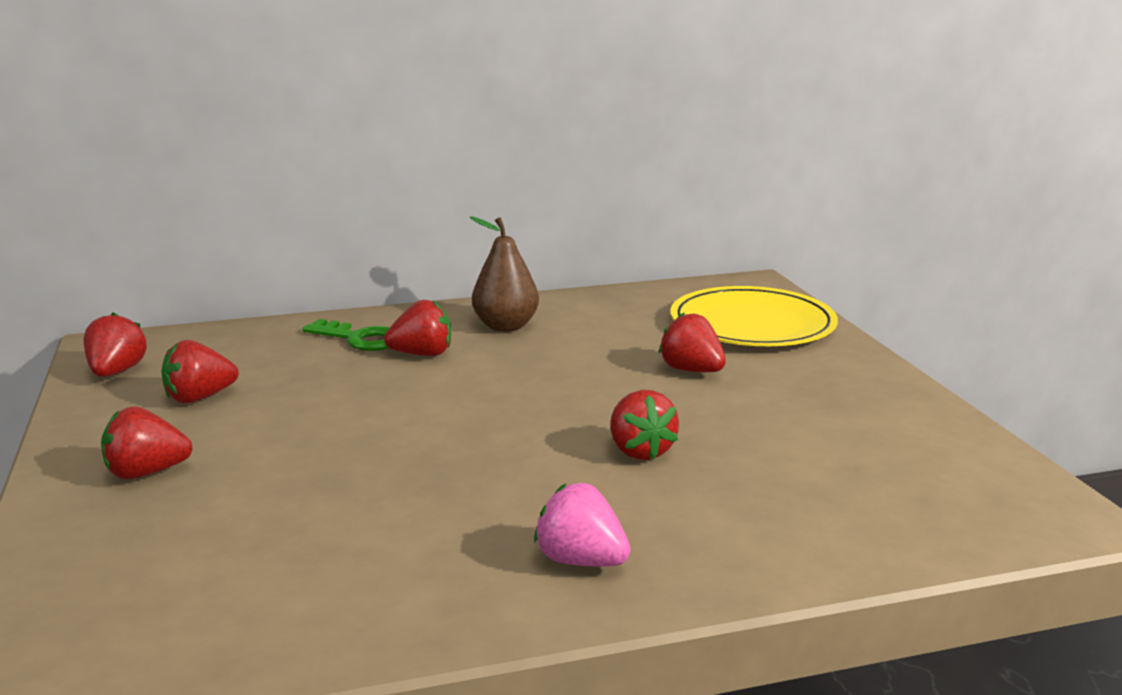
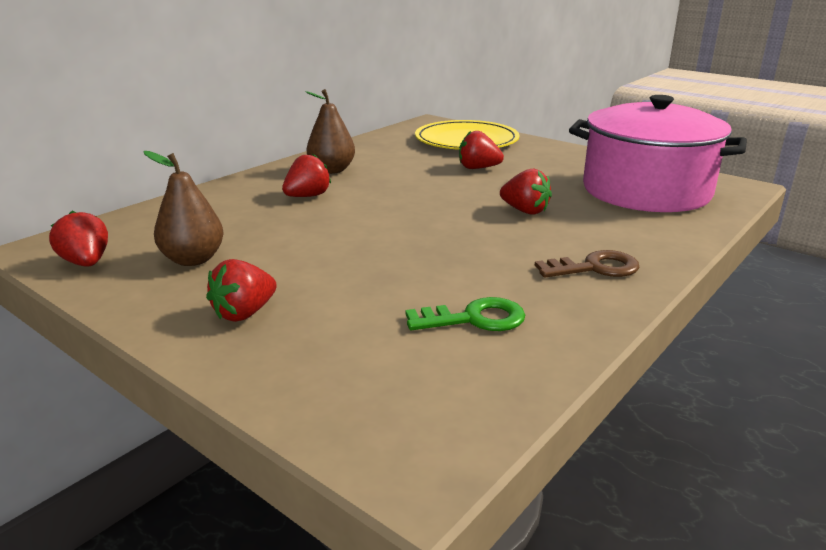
camera: 35 degrees left, 5 degrees up
(199, 398) = (193, 259): red strawberry -> brown pear
(359, 339) = (246, 198): green key -> green key (474, 319)
(581, 561) = (594, 268): pink strawberry -> brown key
(879, 476) = (646, 191): none -> pink pot

